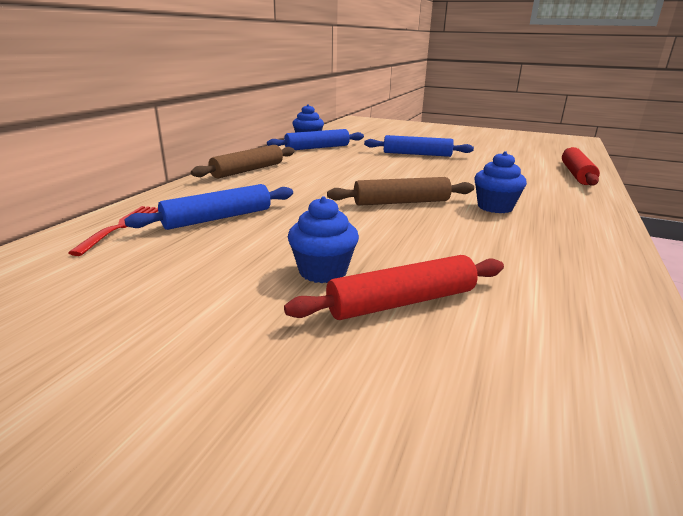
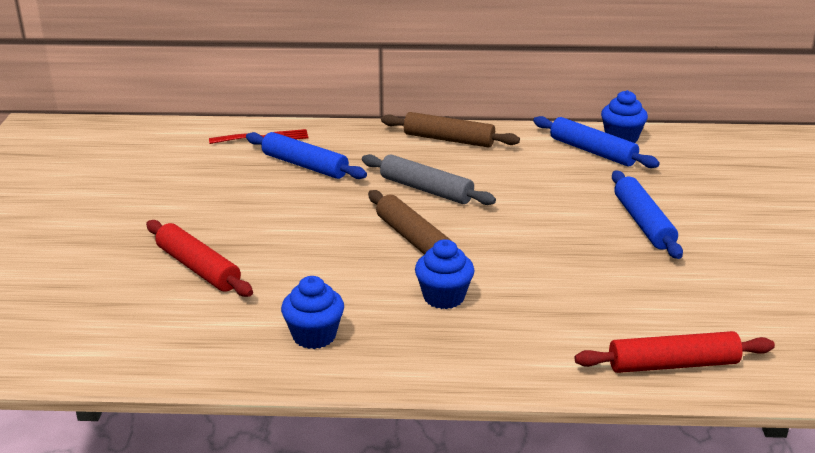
camera: 70 degrees right, 5 degrees up
(322, 187) = (426, 189): none -> grey rolling pin
(323, 271) = (230, 230): blue cupcake -> blue cupcake (314, 336)

